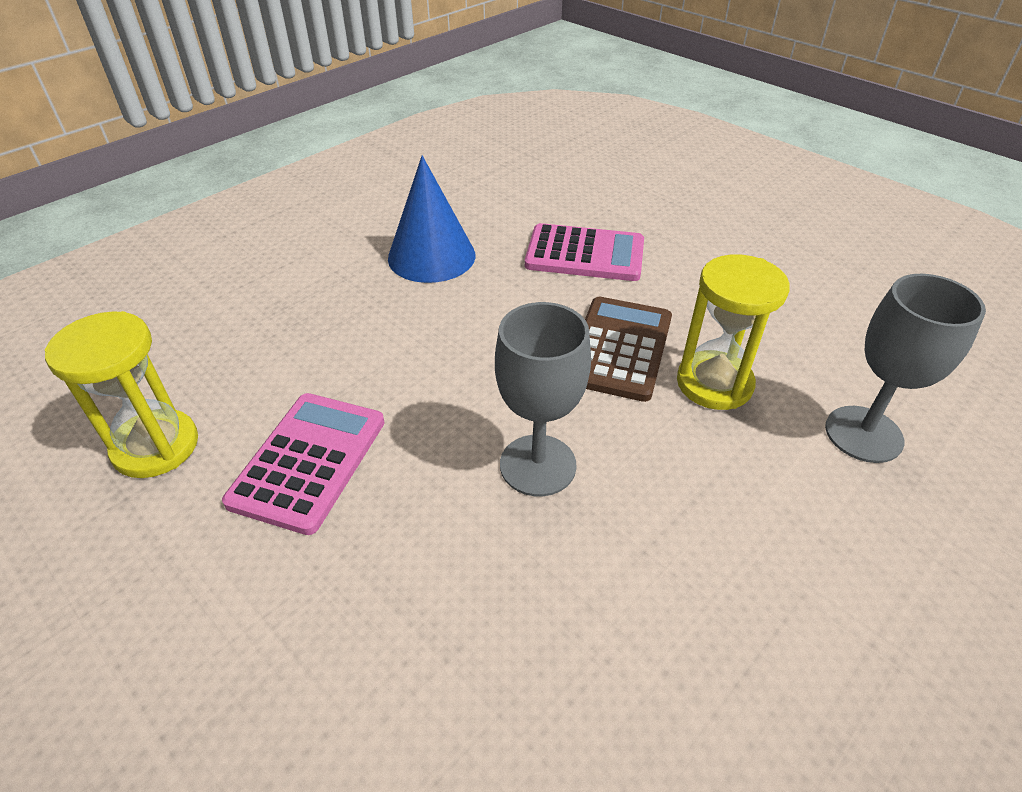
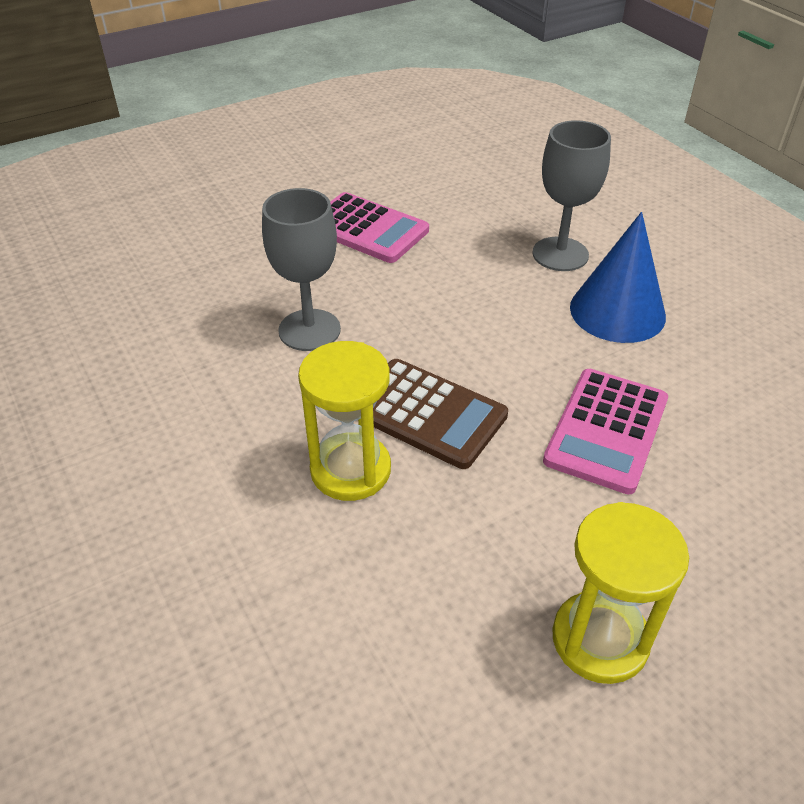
camera: 105 degrees right, 0 degrees up
(156, 446) = (408, 174): yellow hourglass -> yellow hourglass (600, 639)
(863, 434) = (230, 564): grey goblet -> grey goblet (560, 254)

